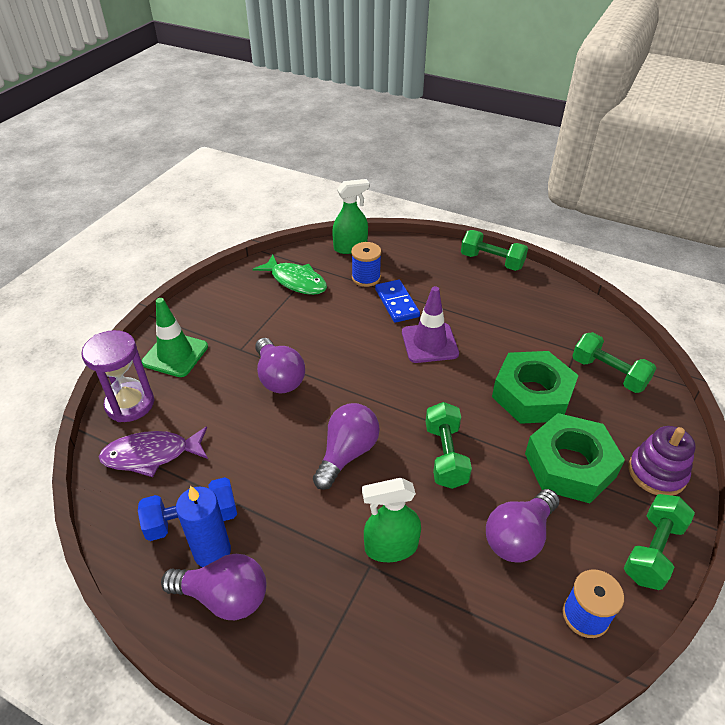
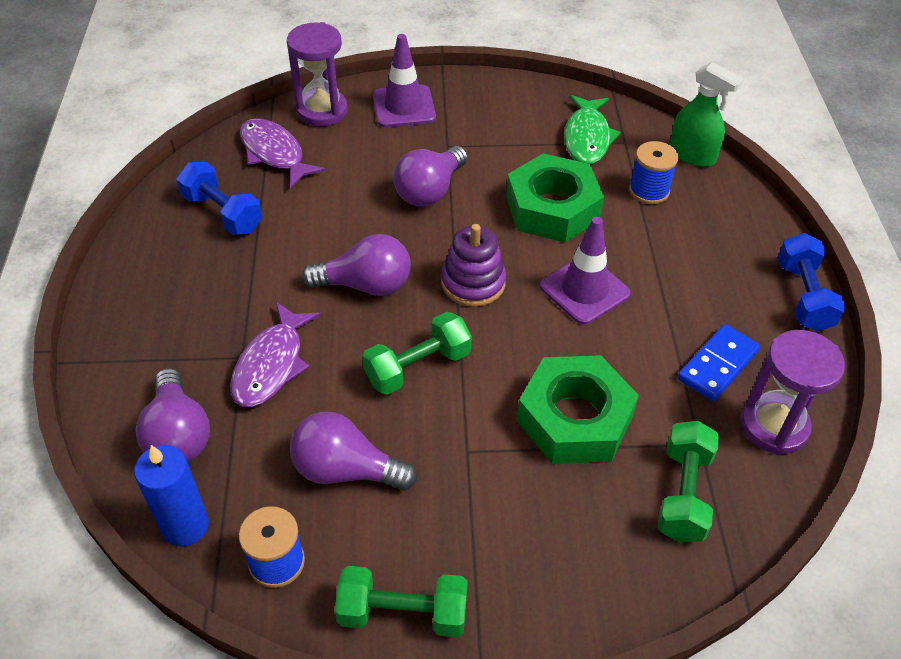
camera: 60 degrees right, 5 degrees up
(175, 354) = (404, 107): green traffic cone -> purple traffic cone
(212, 552) = (197, 242): blue candle -> blue candle (185, 526)
(224, 597) = (157, 270): purple light bulb -> purple light bulb (178, 435)
(391, 547) = (271, 365): green spray bottle -> purple fish
(397, 303) = (629, 235): blue domino -> blue domino (718, 365)
(491, 261) = (803, 296): green dumbbell -> blue dumbbell
(570, 465) = (483, 491): green nut -> green nut (552, 208)
(577, 316) = (774, 426): none -> purple hourglass
(657, 473) = (534, 593): purple stacking toy -> purple stacking toy (473, 283)

